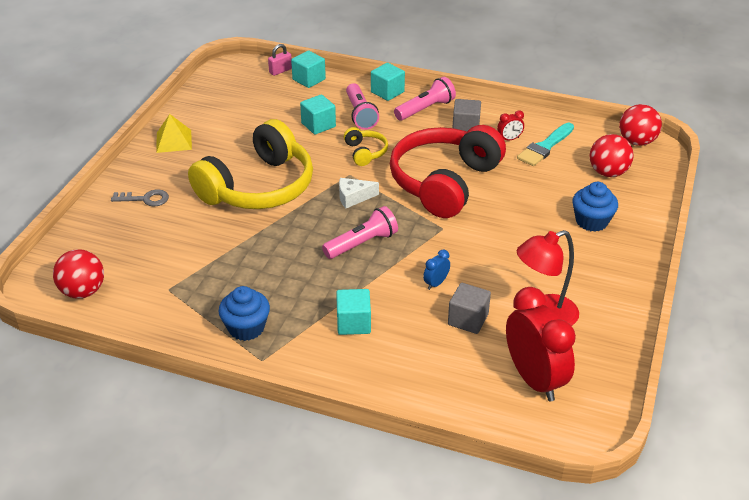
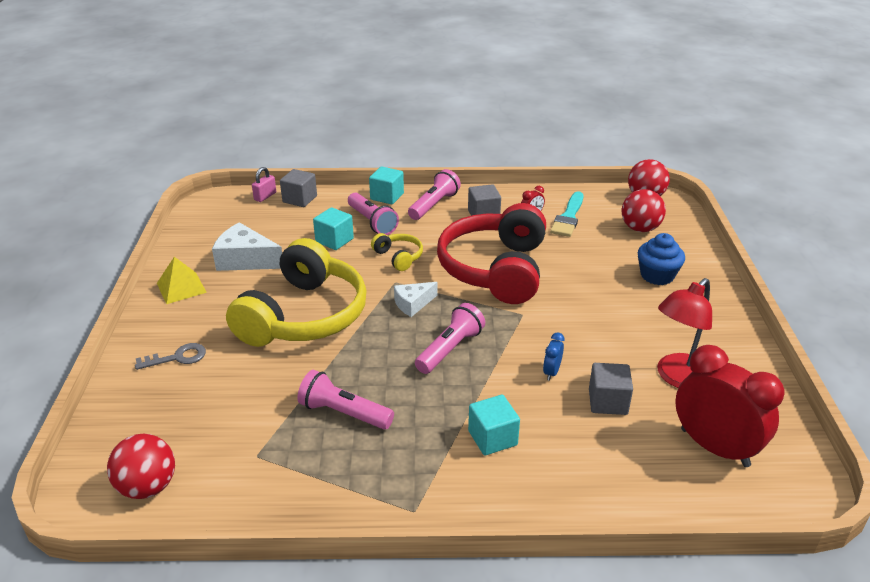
camera: 20 degrees left, 5 degrees down
(235, 127) = (245, 260): none -> white cheese
(246, 328) = (375, 477): blue cupcake -> none
(249, 274) = (344, 413): none -> pink flashlight
(309, 79) = (300, 199): turquoise cube -> grey cube

